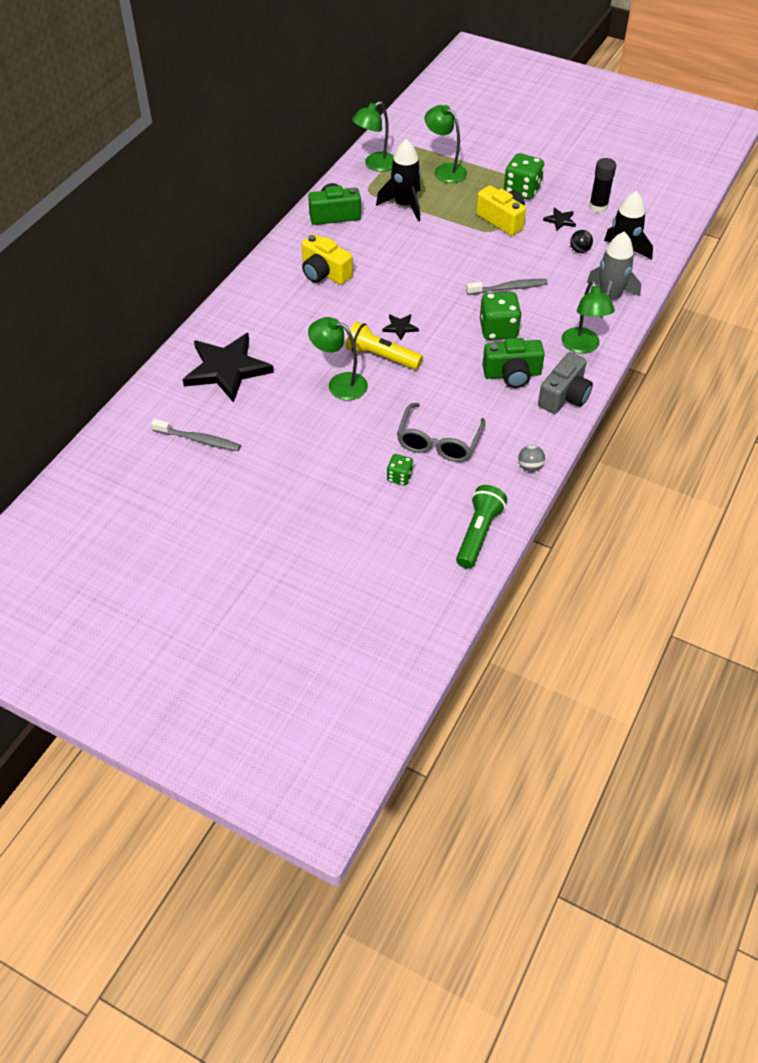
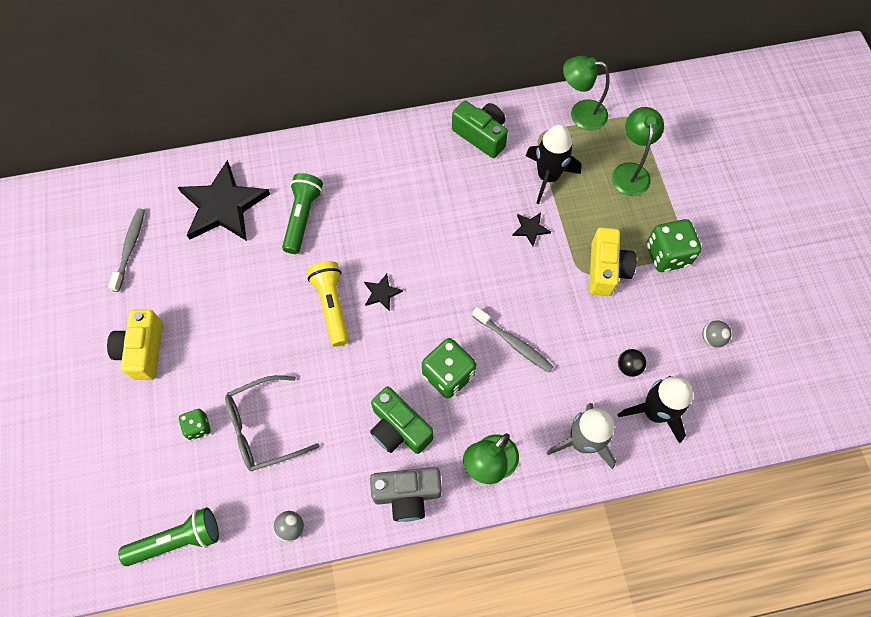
camera: 50 degrees right, 15 degrees up
(199, 440) = (130, 248): grey toothbrush -> grey toothbrush turned 150 degrees counterclockwise
(290, 333) = (302, 217): none -> green flashlight
(324, 273) = (399, 185): yellow camera -> yellow camera (143, 350)
(339, 384) = (272, 299): green lamp -> none
(560, 220) = (656, 319): black star -> black star (530, 229)
(598, 207) = (712, 338): black glue stick -> grey ball

